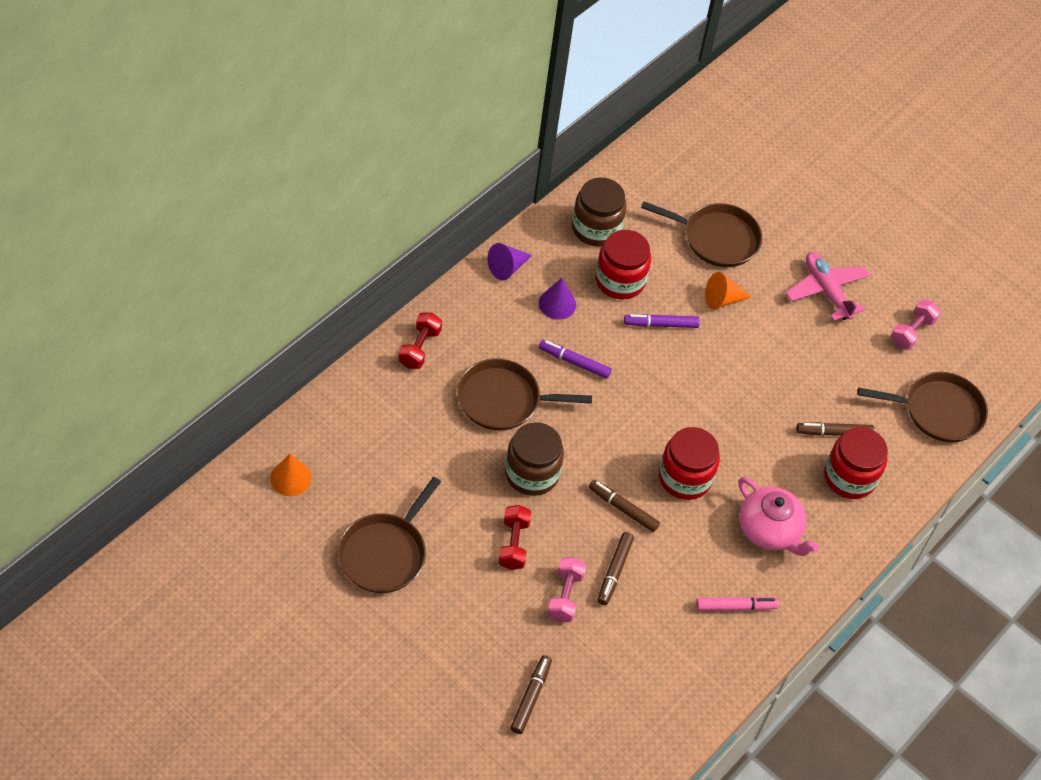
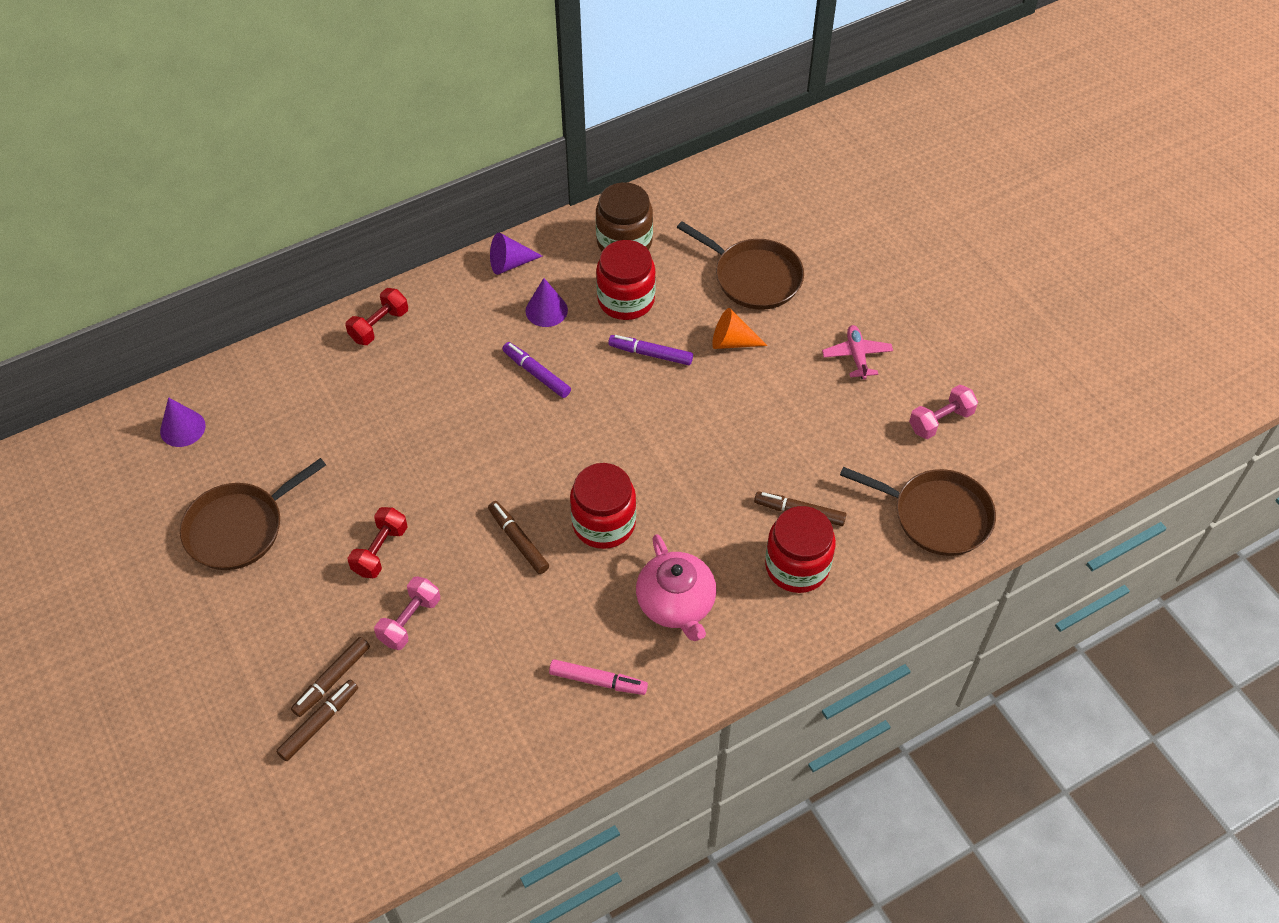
camera: 25 degrees right, 0 degrees up
(290, 478) = (182, 428): orange cone -> purple cone
(503, 400) = (442, 397): brown pan -> none
(532, 473) = (436, 480): brown jar -> none
(614, 571) = (477, 607): brown marker -> brown marker (332, 680)
(826, 291) = (857, 356): pink plane -> pink plane, size x0.66

